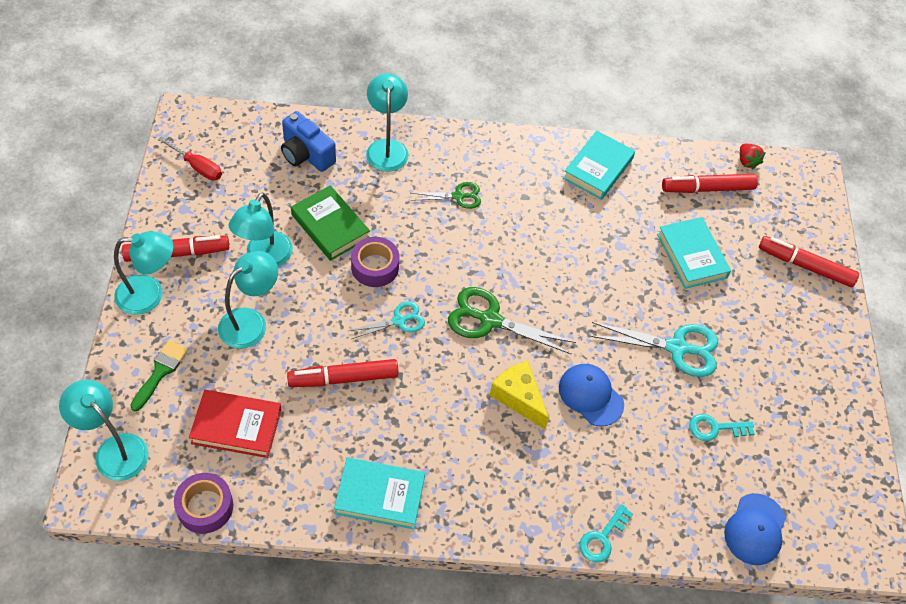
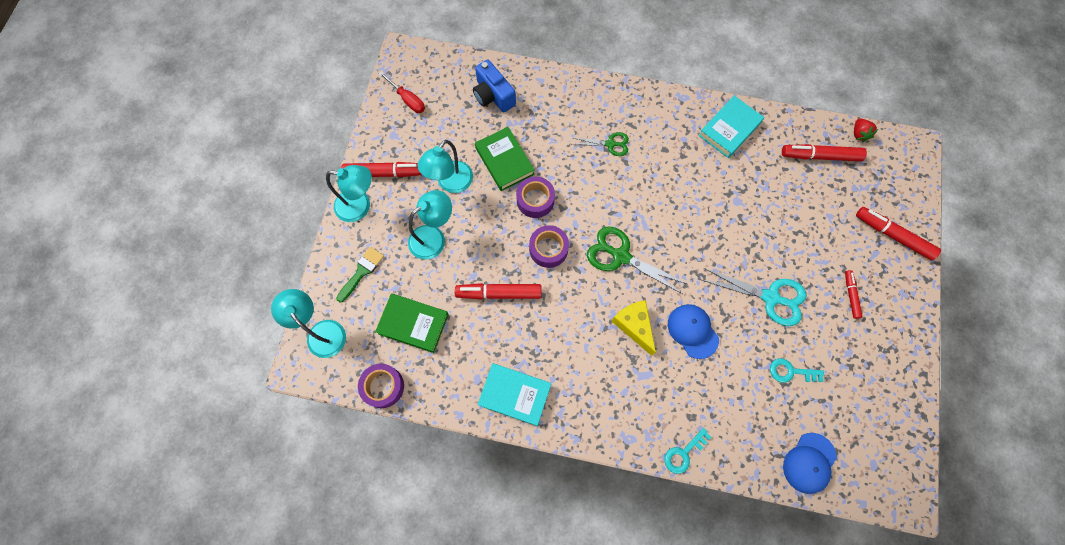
camera: 15 degrees right, 15 degrees up
(236, 426) = (413, 324): red book -> green book
(387, 148) = (558, 95): turquoise lamp -> none
(399, 321) = (548, 249): turquoise scissors -> purple tape
(692, 256) = (796, 216): turquoise book -> none
(769, 335) = (851, 295): none -> red marker

